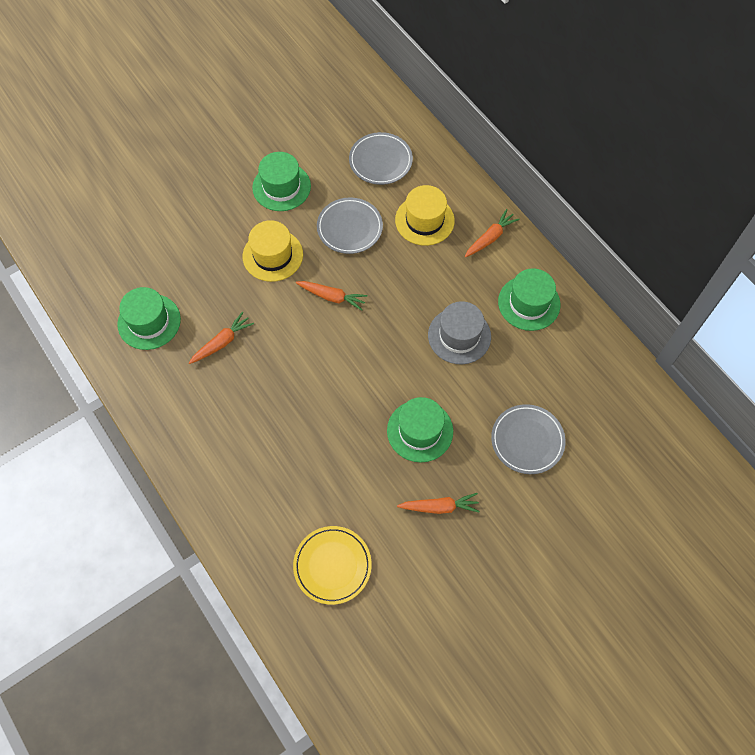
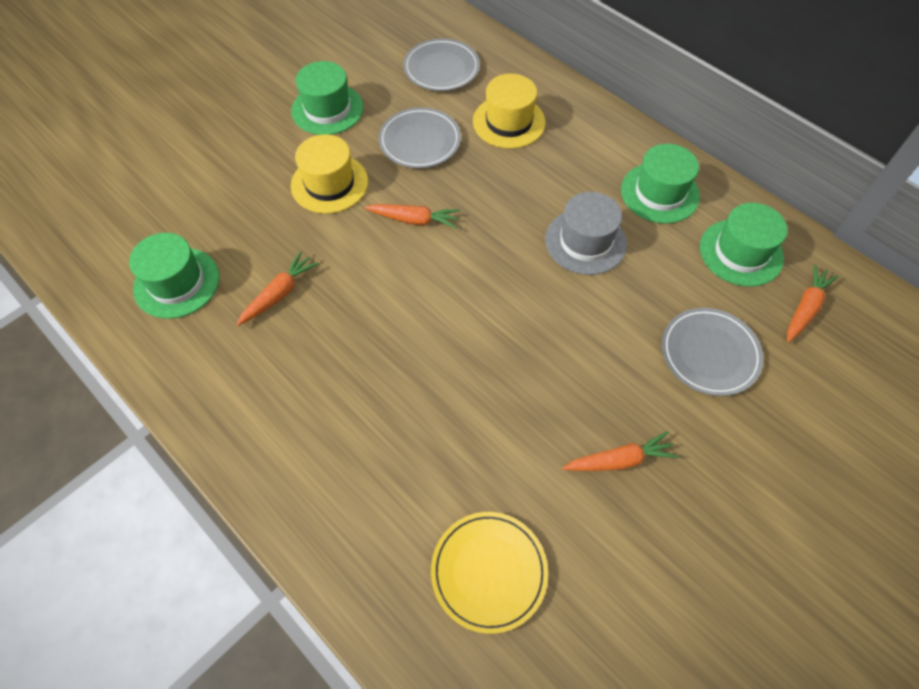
camera: 10 degrees left, 5 degrees down
(420, 431) = (566, 364): green hat -> green hat (741, 252)
(490, 238) = (592, 130): orange carrot -> orange carrot (805, 308)

